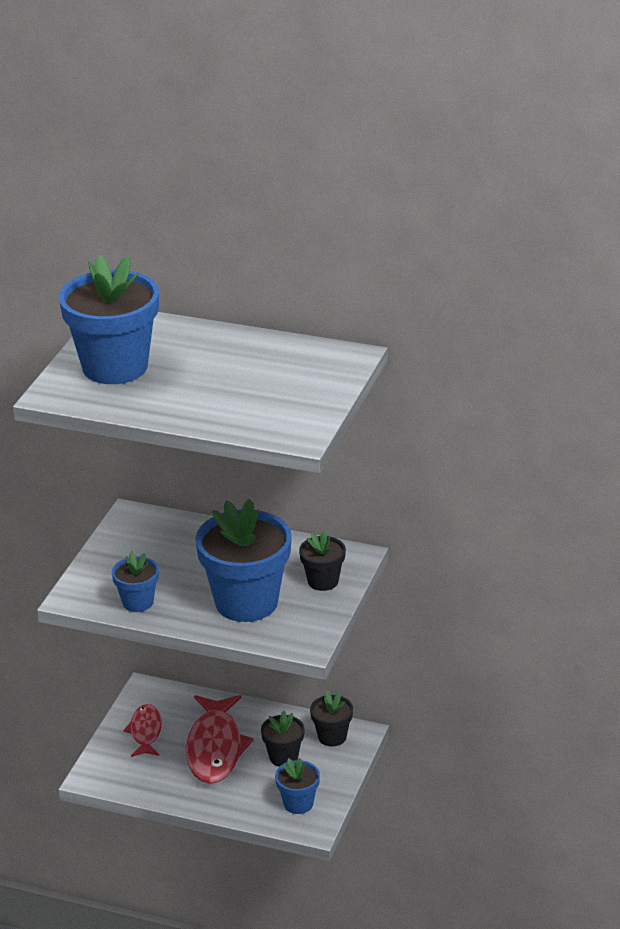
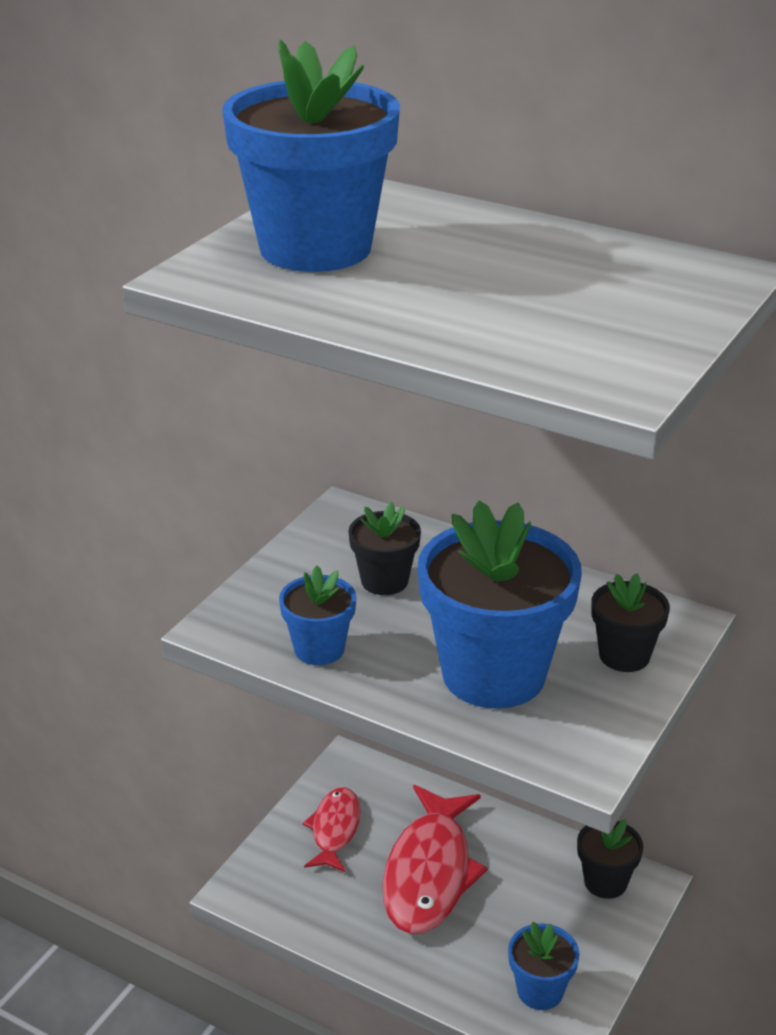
camera: 10 degrees right, 0 degrees up
(283, 757) = (528, 904): black flower pot -> black flower pot (384, 581)

